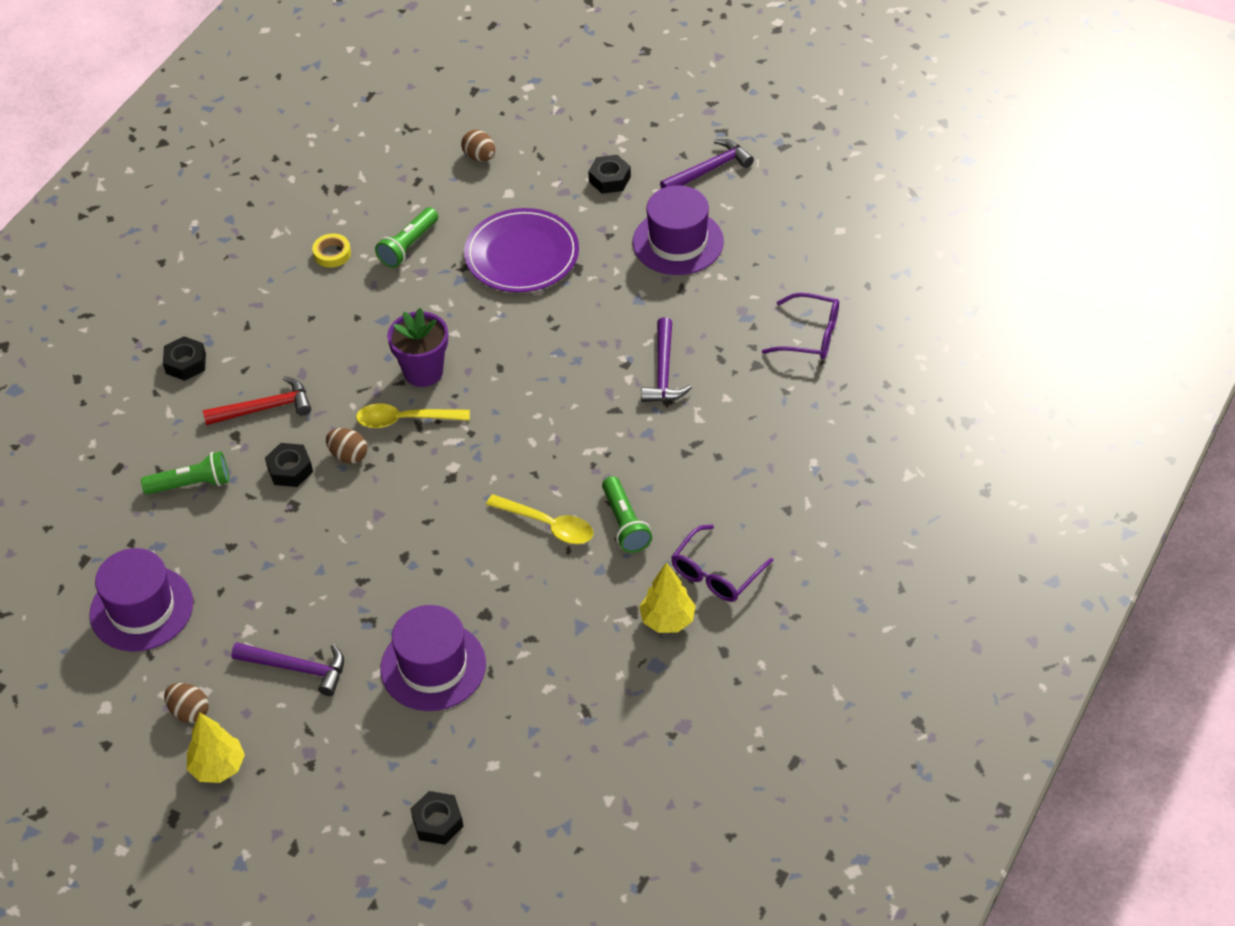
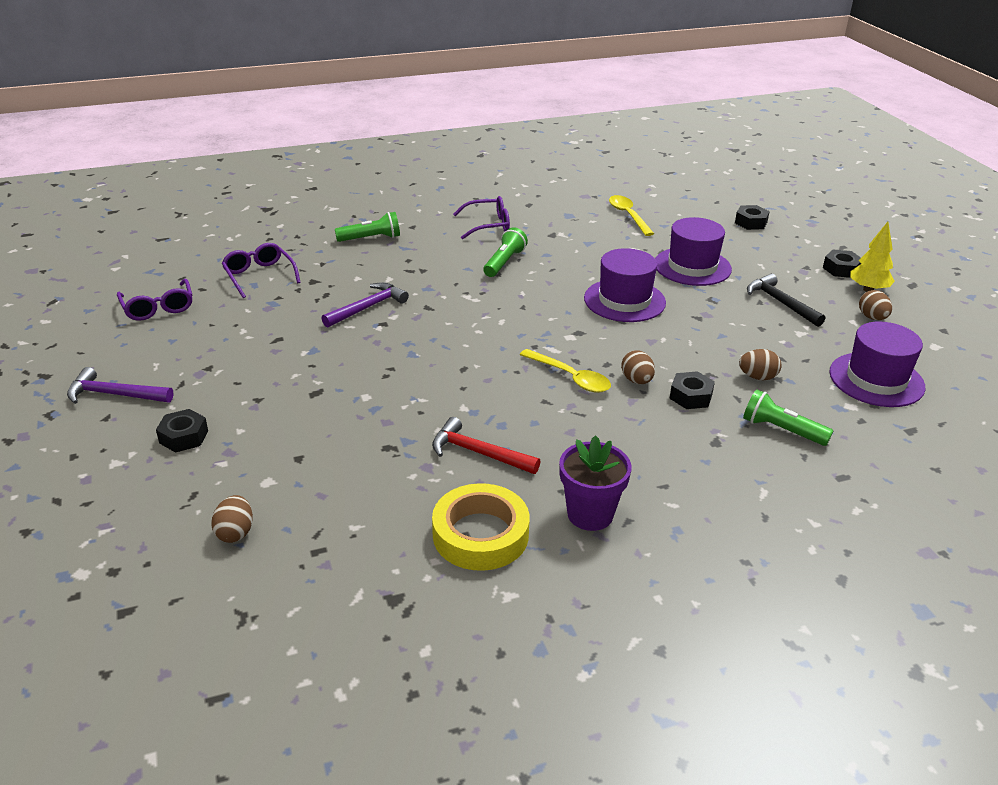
camera: 140 degrees left, 15 degrees down
(185, 363) = (716, 524): black nut -> black nut (841, 269)
(249, 534) = (757, 377): none -> brown egg
(264, 408) = (673, 446): red hammer -> red hammer (478, 453)
(297, 668) = (780, 303): purple hammer -> black hammer
(332, 254) = (480, 534): yellow tape -> yellow tape, size x2.06
(408, 246) = (408, 495): green flashlight -> green flashlight (371, 238)
(423, 371) = (520, 397): purple flower pot -> purple flower pot (590, 514)
(522, 255) = (336, 427): purple plate -> none
(547, 525) = (549, 283): yellow spoon -> yellow spoon (628, 216)
(667, 620) = (539, 224): yellow tree -> none
(678, 242) = (226, 365): purple hat -> purple hat (624, 300)
(824, 246) = (158, 308): none -> purple glasses

